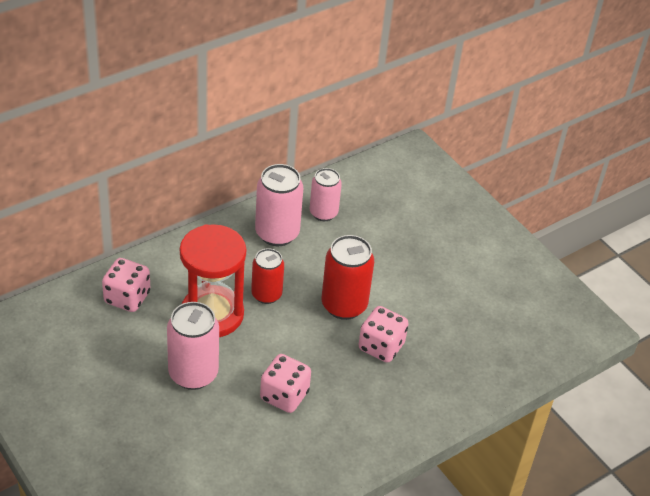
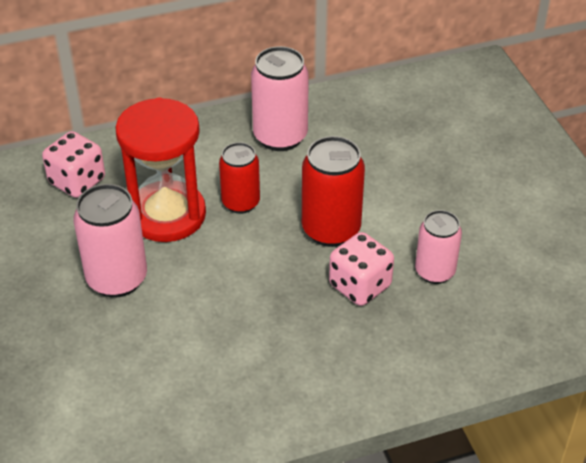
camera: 20 degrees right, 0 degrees up
(284, 396) = (216, 323): pink dice -> none
(323, 213) = (345, 122): pink can -> pink can (435, 272)

